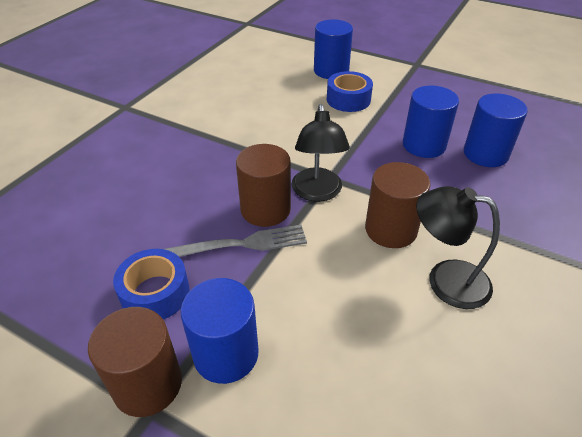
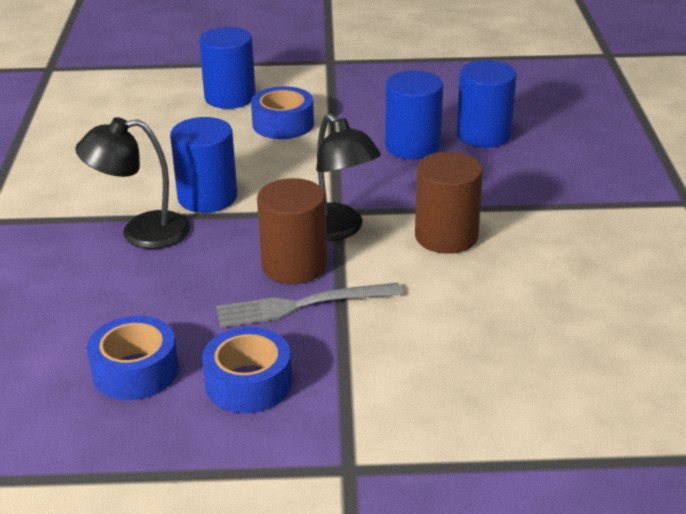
camera: 30 degrees left, 10 degrees down
(102, 248) = (135, 371): none -> blue tape
(147, 384) = (323, 453): brown cylinder -> none
(226, 354) = (378, 398): blue cylinder -> blue cylinder (207, 197)
(242, 244) = (300, 306): grey fork -> grey fork turned 150 degrees counterclockwise
(445, 280) = (534, 259): black lamp -> black lamp (141, 232)

